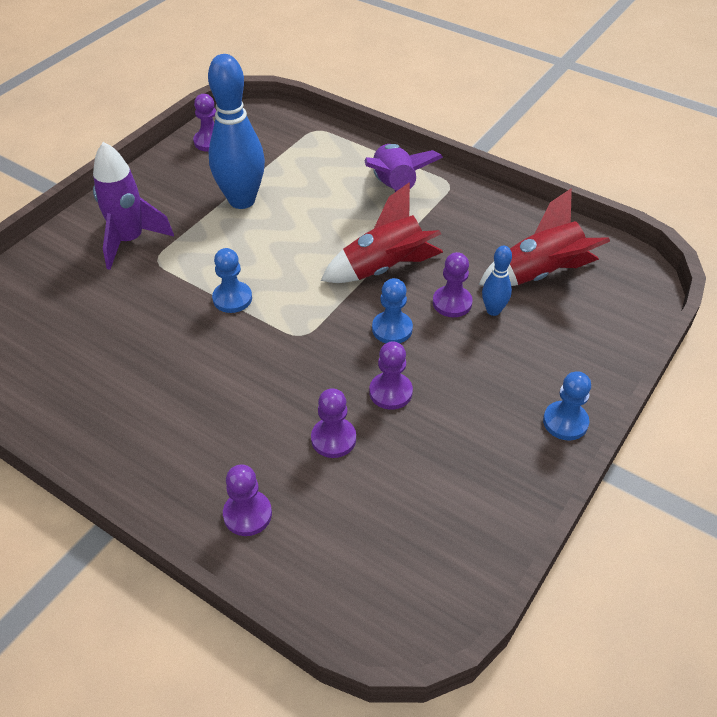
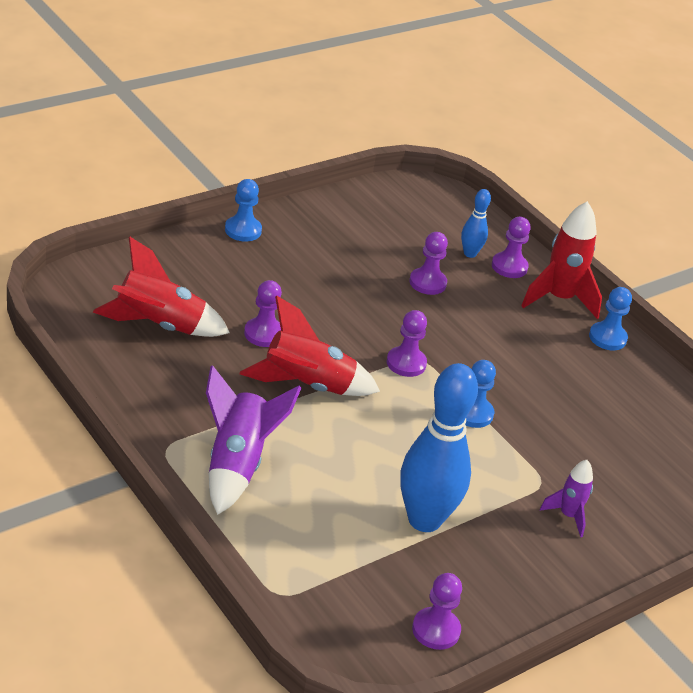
camera: 165 degrees left, 10 degrees down
(130, 241) = (568, 516): purple rocket -> purple rocket, size x0.56
(174, 486) = (559, 299): none -> red rocket
(390, 392) = (365, 293): purple pawn -> purple pawn (406, 363)
(392, 329) = (334, 334): blue pawn -> blue pawn (607, 338)
(493, 310) = (231, 315): blue bowling pin -> blue bowling pin (470, 253)

